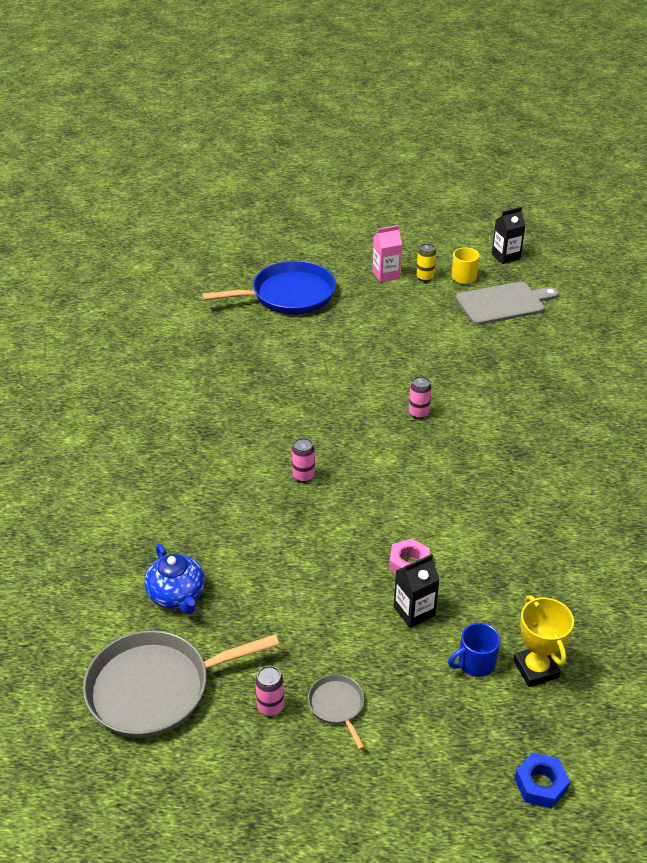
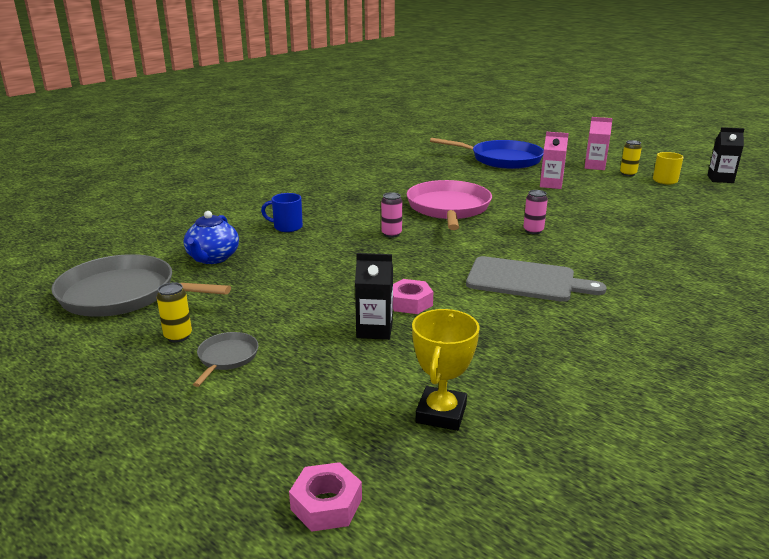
camera: 35 degrees right, 15 degrees down
(270, 707) = (178, 336): pink can -> yellow can
(316, 409) = (448, 208): none -> pink pan
(373, 326) = (551, 185): none -> pink carton
(475, 663) = (384, 383): blue mug -> blue mug (287, 227)
(503, 303) = (689, 199): grey cutting board -> grey cutting board (525, 280)
(540, 784) = (326, 504): blue nut -> pink nut

